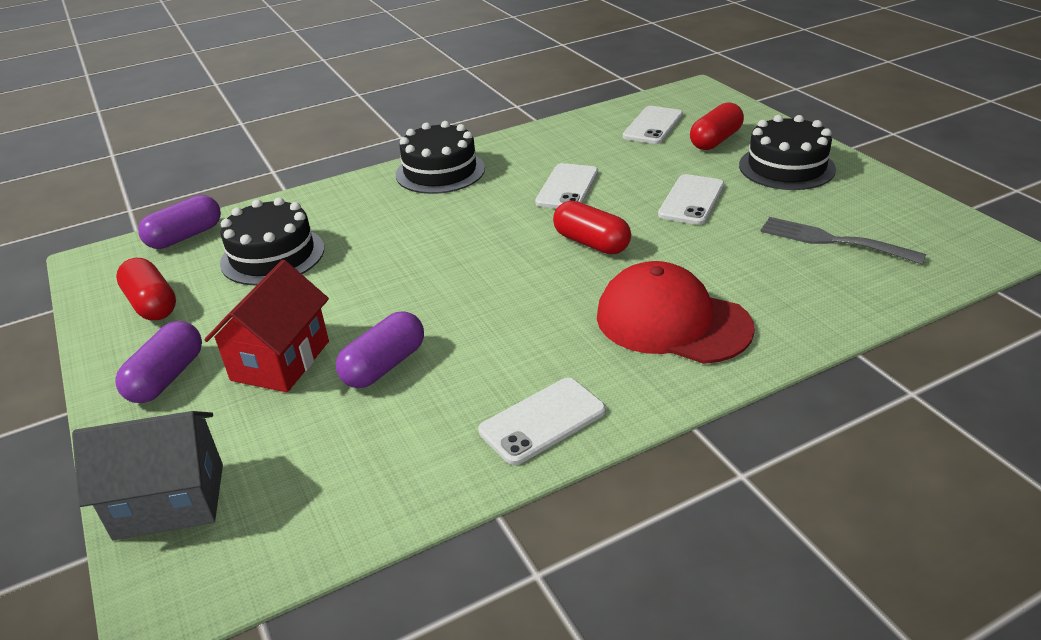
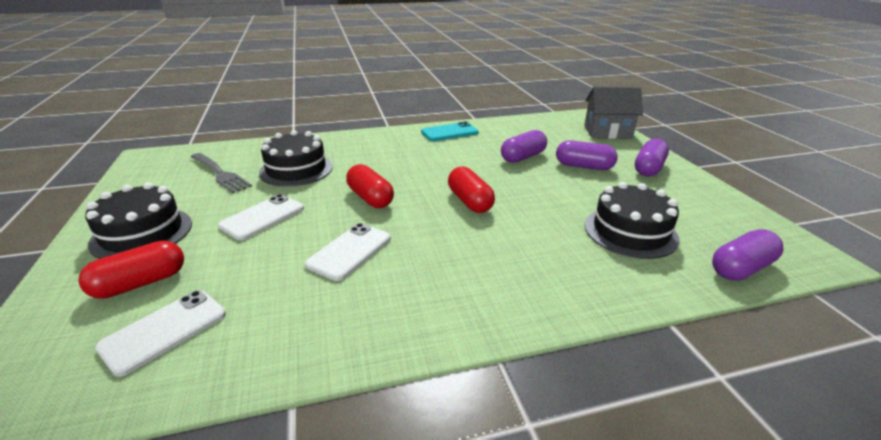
camera: 170 degrees left, 5 degrees down
(152, 304) = (704, 209): red capsule -> red capsule (470, 201)
(280, 360) = (584, 166): red house -> purple capsule
(440, 171) = (474, 305): black cake -> black cake (296, 169)
(542, 421) = (449, 132): white phone -> turquoise phone
(672, 321) = (362, 153): red cap -> none

